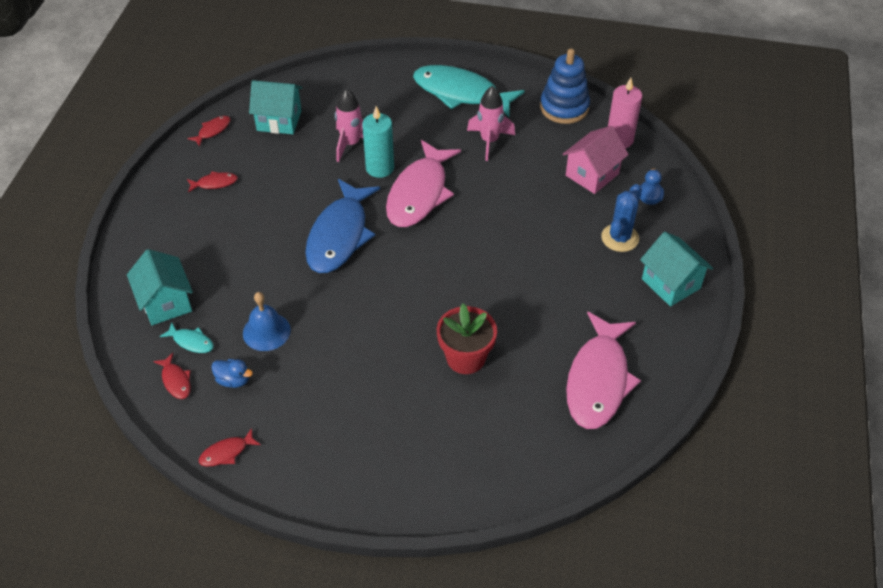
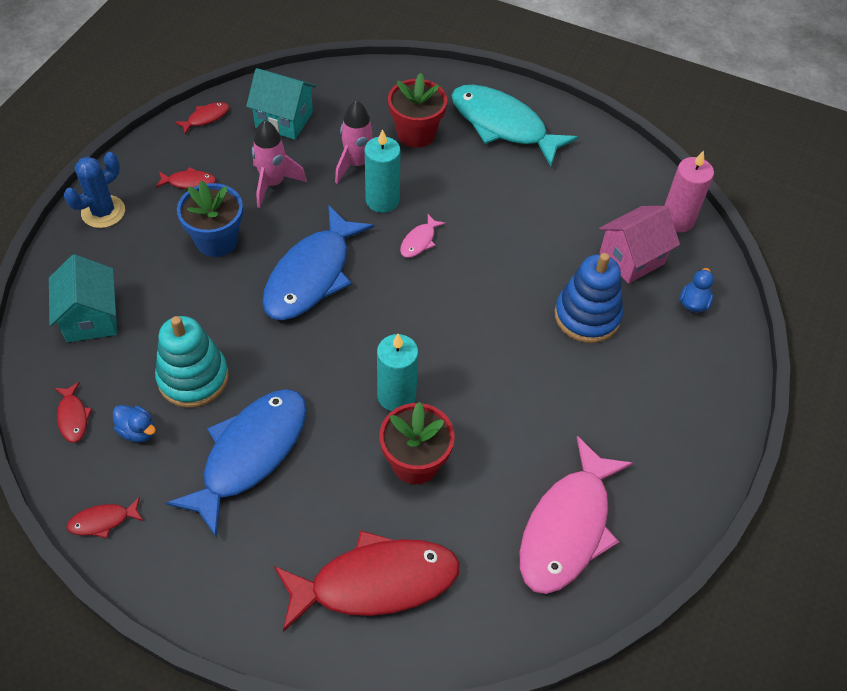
camera: 10 degrees right, 5 degrees up
(191, 342) = (105, 372): turquoise fish -> none
(252, 224) = (217, 240): none -> blue flower pot
(266, 331) = (193, 378): blue bell -> turquoise stacking toy
(331, 378) = (250, 454): none -> blue fish
(392, 112) = (416, 133): none -> red flower pot
(419, 193) = (419, 241): pink fish -> pink fish, size x0.42
(436, 312) = (396, 396): none -> turquoise candle
(460, 450) = (375, 582): none -> red fish
(489, 141) = (520, 192): pink rocket -> pink rocket (273, 184)
(564, 107) = (621, 166): blue stacking toy -> blue stacking toy (587, 316)
(620, 238) = (644, 347): blue cactus -> blue cactus (103, 212)
(671, 283) = (691, 419): turquoise house -> none

